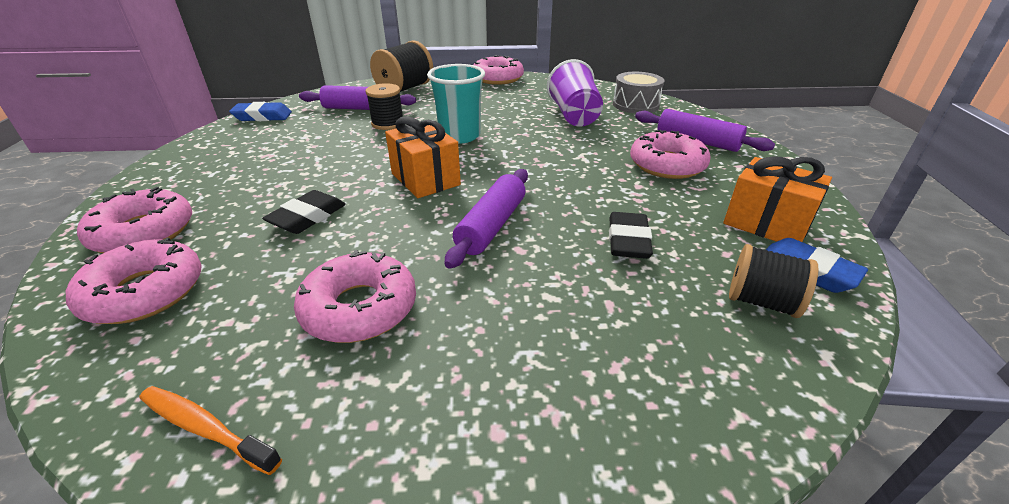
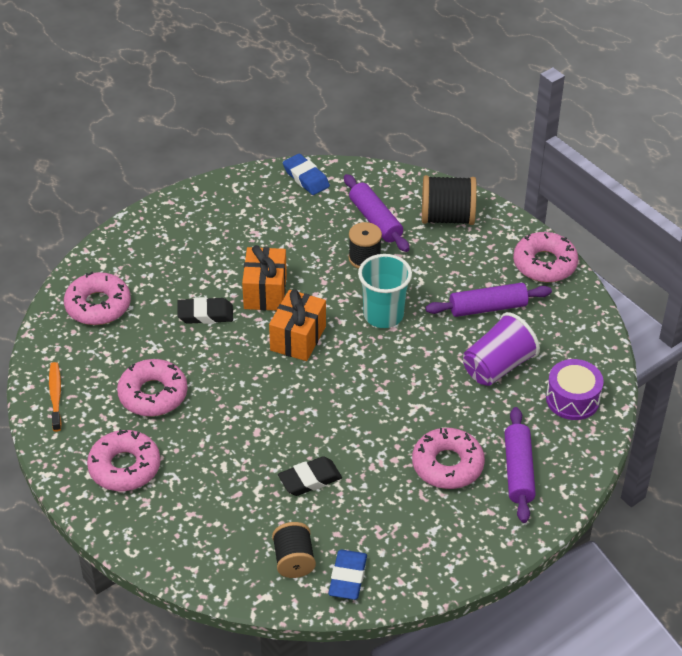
camera: 55 degrees right, 10 degrees up
(143, 232) = (134, 258): pink donut -> pink donut (124, 467)
(492, 226) = (270, 405): purple rolling pin -> purple rolling pin (488, 308)
(635, 105) = (572, 399): grey drum -> purple drum
(766, 224) = (396, 547): orange gift -> orange gift (265, 292)

